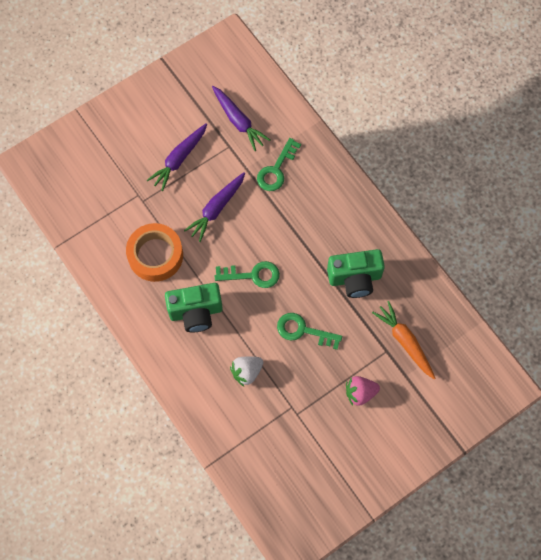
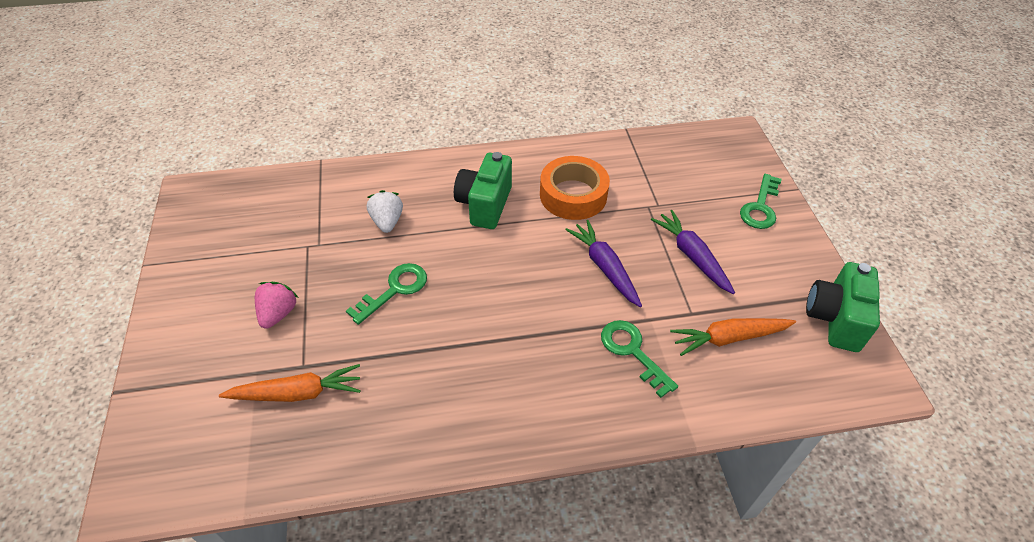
camera: 115 degrees right, 20 degrees down
(238, 121) = (729, 338): purple carrot -> orange carrot
(253, 275) = (496, 269): green key -> green key (760, 207)
(355, 278) = (422, 374): green camera -> green camera (835, 319)

